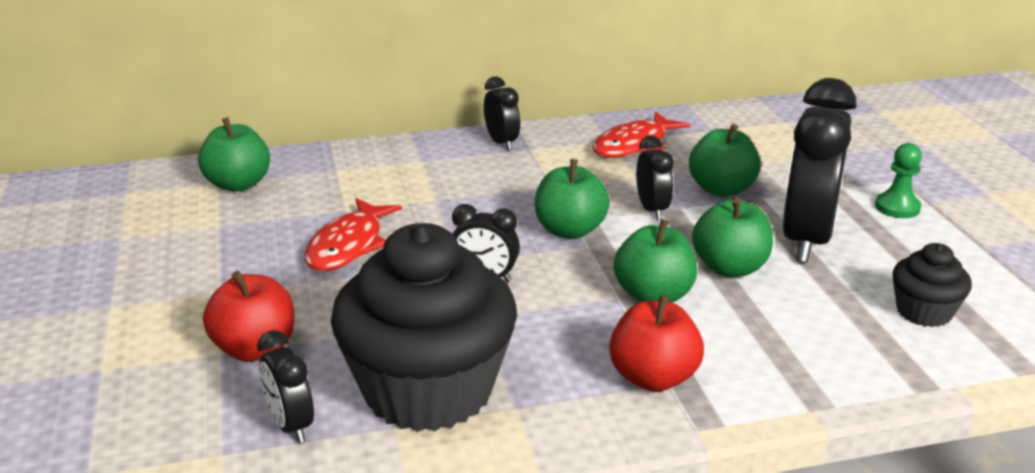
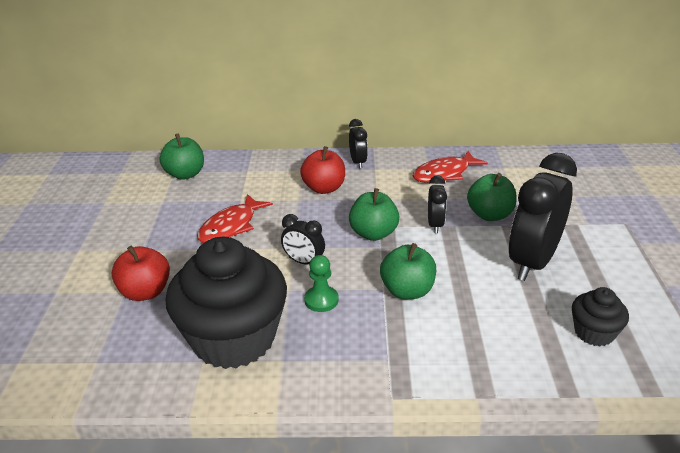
camera: 15 degrees right, 5 degrees up
(290, 425) = (142, 349): black clock -> none
(653, 378) = (380, 353): red apple -> red apple (324, 188)
(730, 268) = (469, 277): green apple -> none
(897, 207) = (611, 245): green pawn -> green pawn (321, 300)

